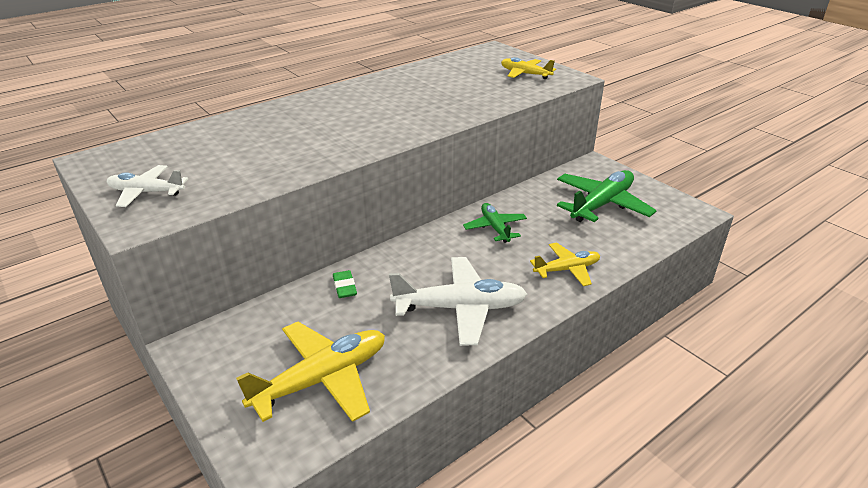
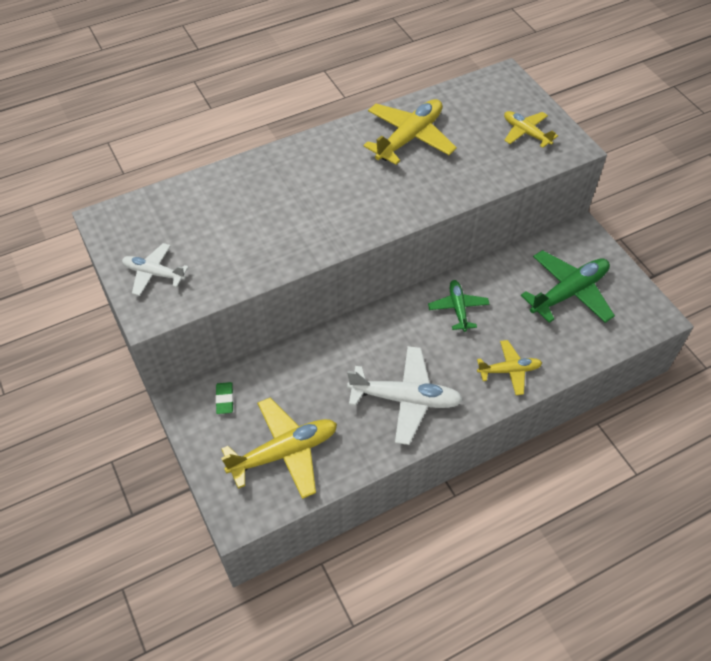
camera: 10 degrees right, 20 degrees up
(345, 287) = (312, 359): green eraser -> green eraser (224, 399)
(416, 85) = (409, 138): none -> yellow plane

